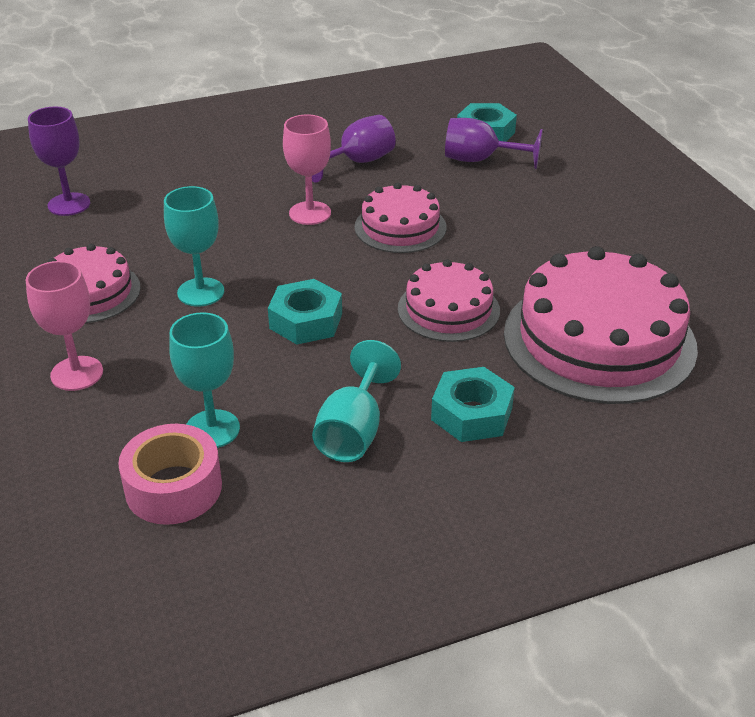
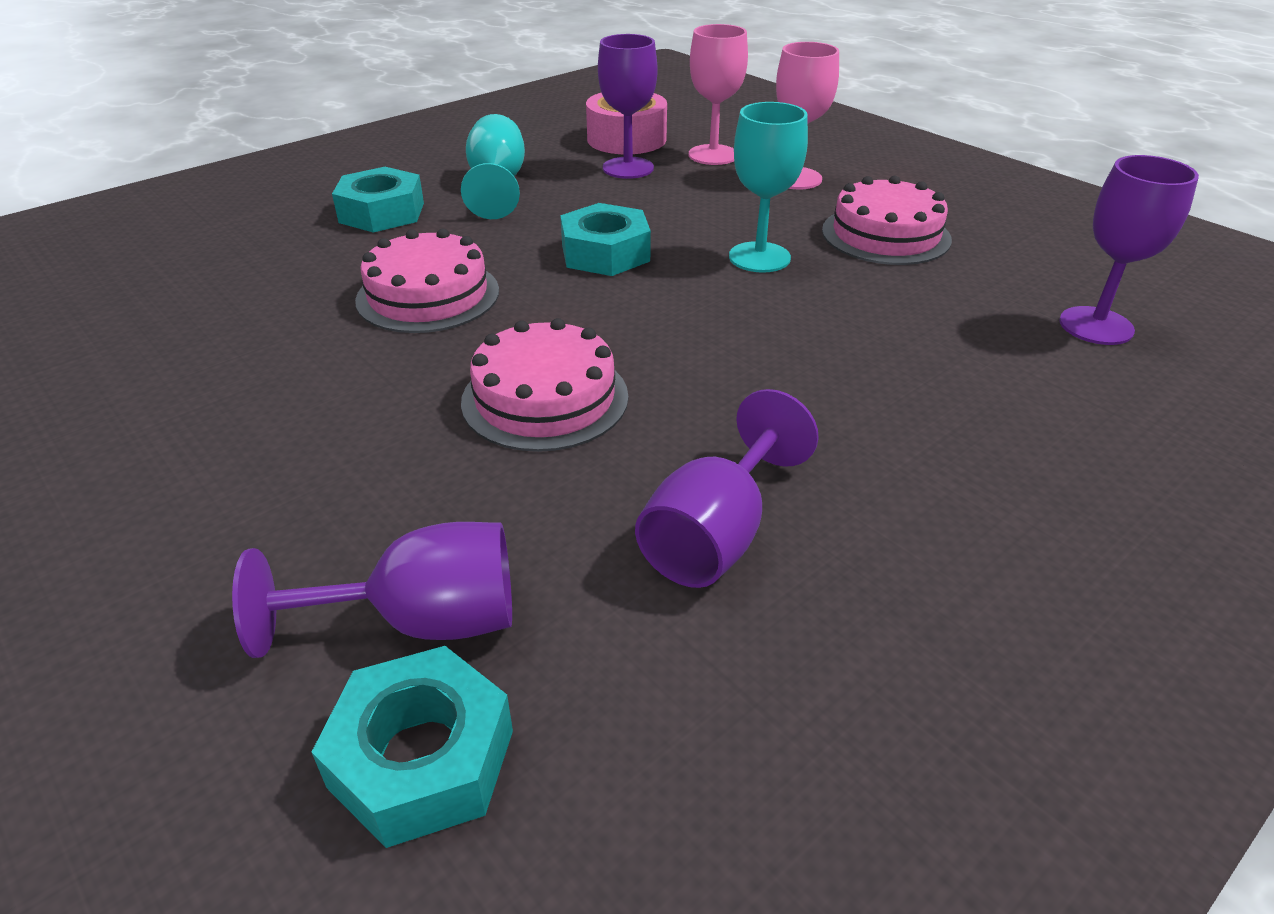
camera: 160 degrees right, 0 degrees up
(212, 429) = (628, 168): turquoise goblet -> purple goblet
(310, 213) = (716, 391): pink goblet -> pink goblet (713, 155)
(599, 340) = (218, 297): pink cake -> none

